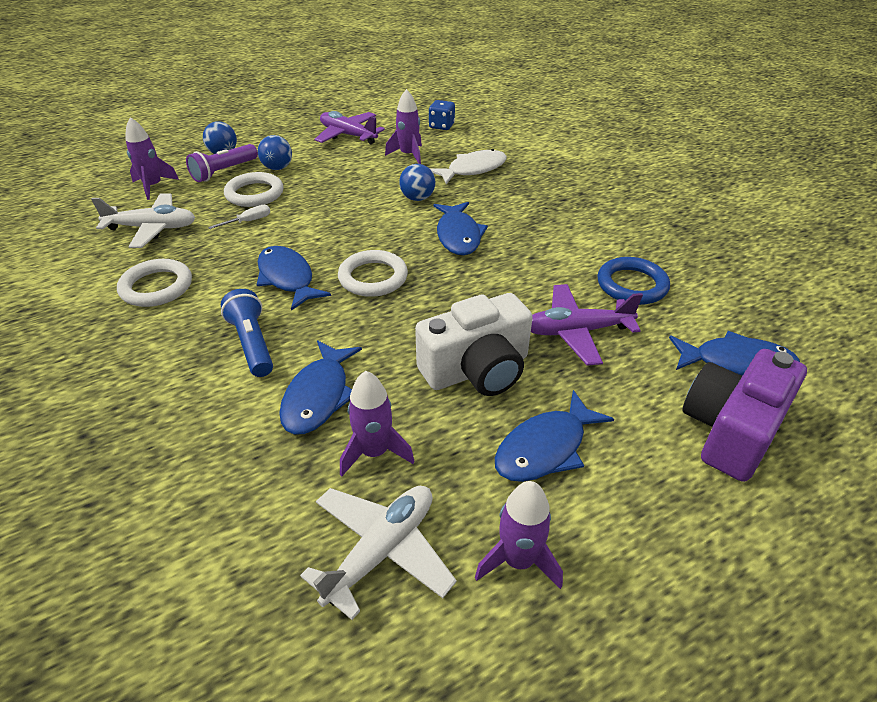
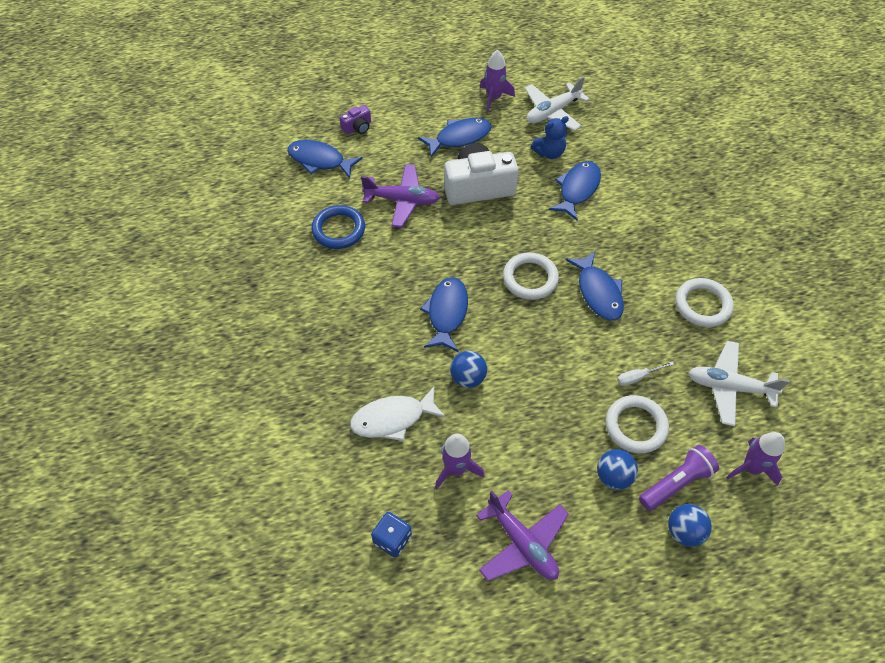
camera: 165 degrees left, 15 degrees up
(252, 344) = (621, 235): blue flashlight -> none
(374, 452) = (549, 153): purple rocket -> blue teddy bear
(731, 430) = (357, 127): purple camera -> purple camera, size x0.46

